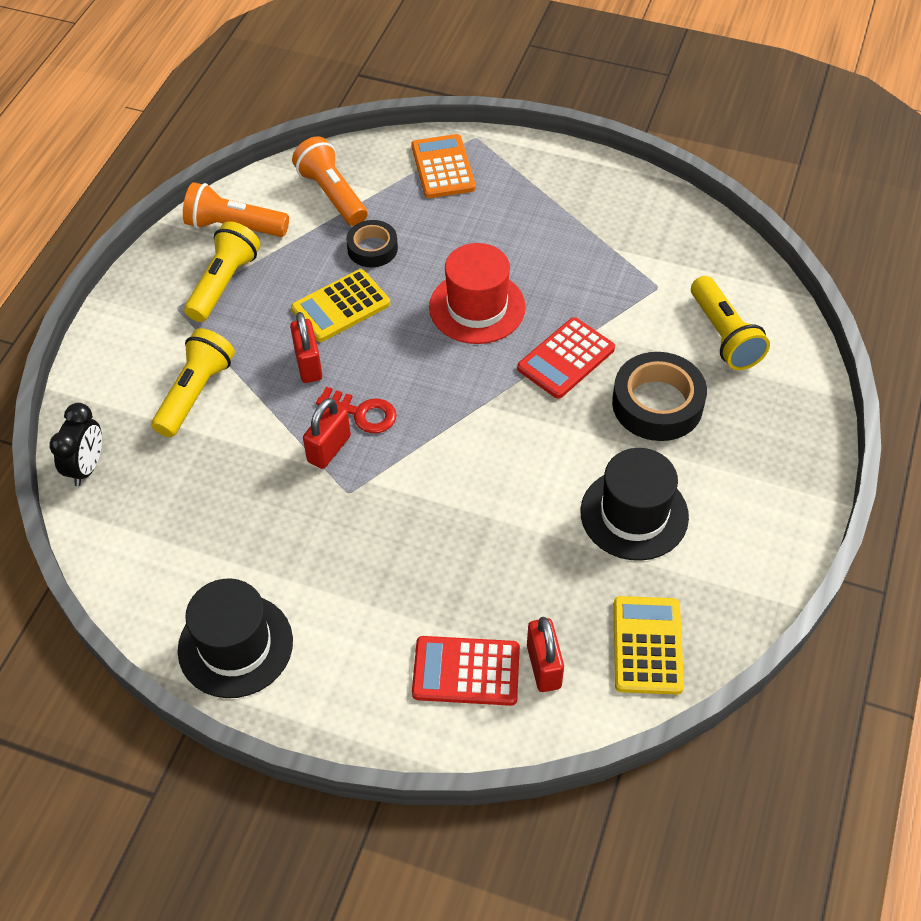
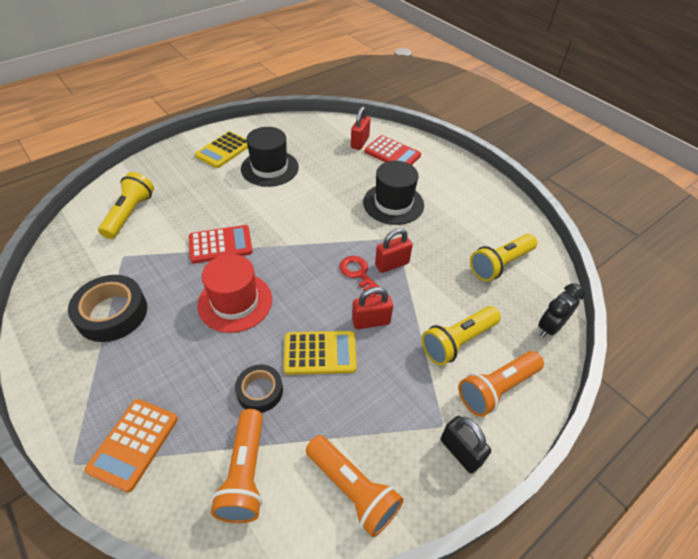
camera: 150 degrees left, 5 degrees down
(132, 366) = (497, 388): none -> orange flashlight
(150, 295) = (460, 452): none -> black padlock
(224, 283) = (394, 427): yellow flashlight -> yellow flashlight (500, 264)
(235, 645) = (490, 203): black hat -> black hat (393, 203)
(308, 364) = (371, 321): red padlock -> red padlock turned 60 degrees clockwise
(647, 645) = (314, 131): yellow calculator -> yellow calculator (224, 150)
(657, 404) = (204, 201): black tape -> black tape (112, 313)

